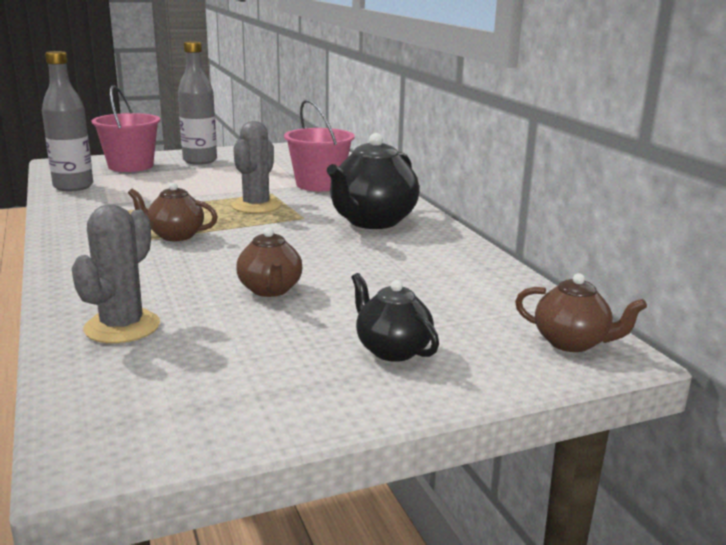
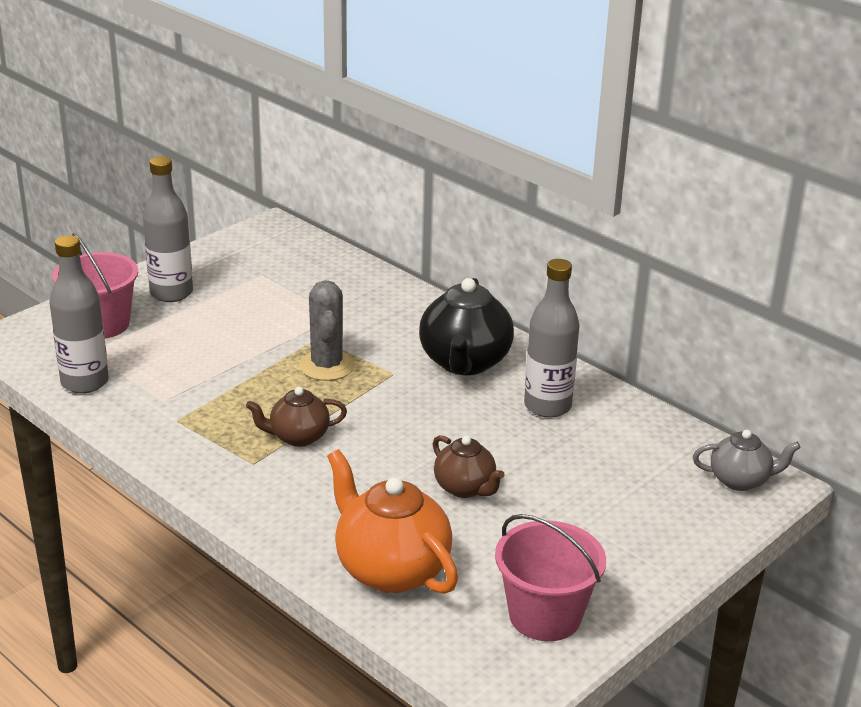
camera: 25 degrees left, 10 degrees up
(122, 327) = (390, 569): grey cactus -> orange teapot
(319, 184) = (354, 309): pink bucket -> pink bucket (545, 615)
(392, 350) = (621, 528): black teapot -> none
(416, 256) = (547, 406): none -> grey bottle
(572, 343) = (740, 480): brown teapot -> grey teapot

